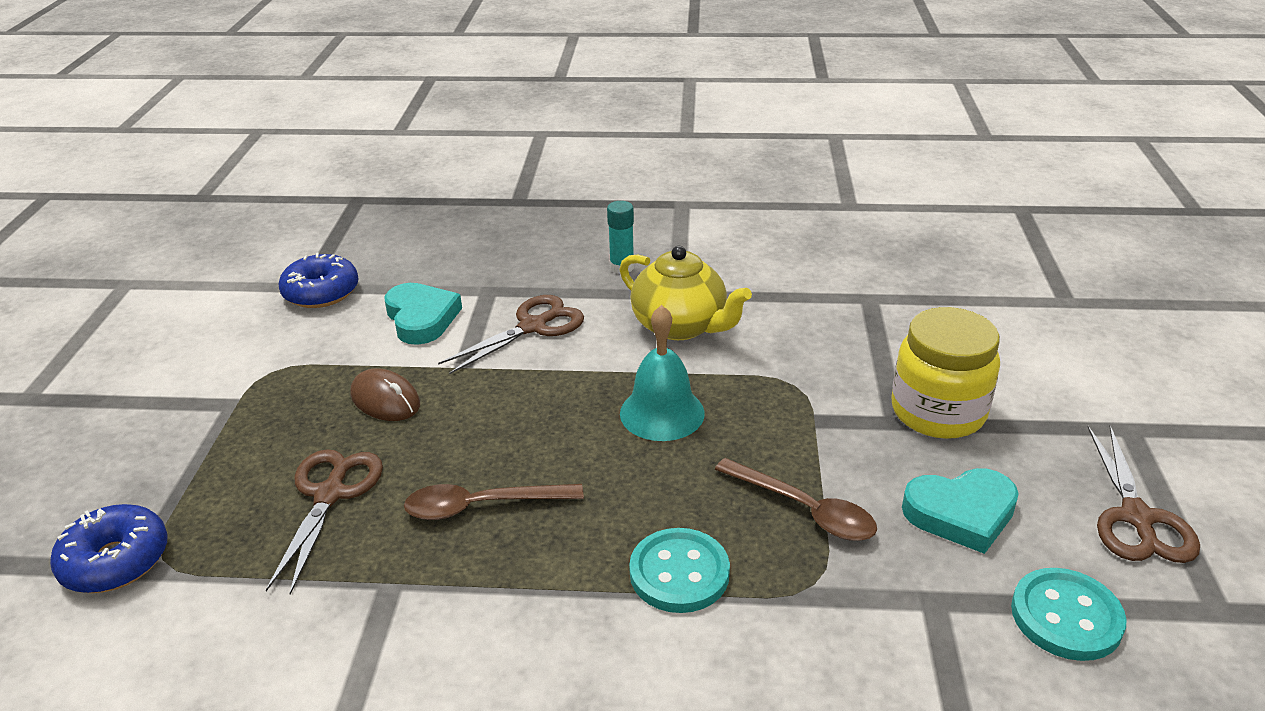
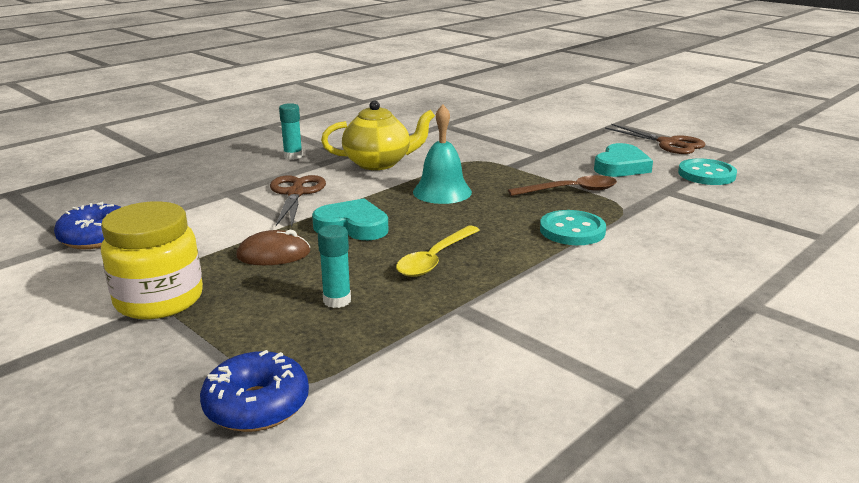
camera: 50 degrees left, 10 degrees down
(330, 494) = (337, 300): brown scissors -> turquoise glue stick
(421, 318) = (210, 218): turquoise heart -> turquoise heart (352, 226)
(482, 506) = (435, 259): brown spoon -> yellow spoon
(938, 412) = (549, 145): yellow jar -> yellow jar (159, 300)

